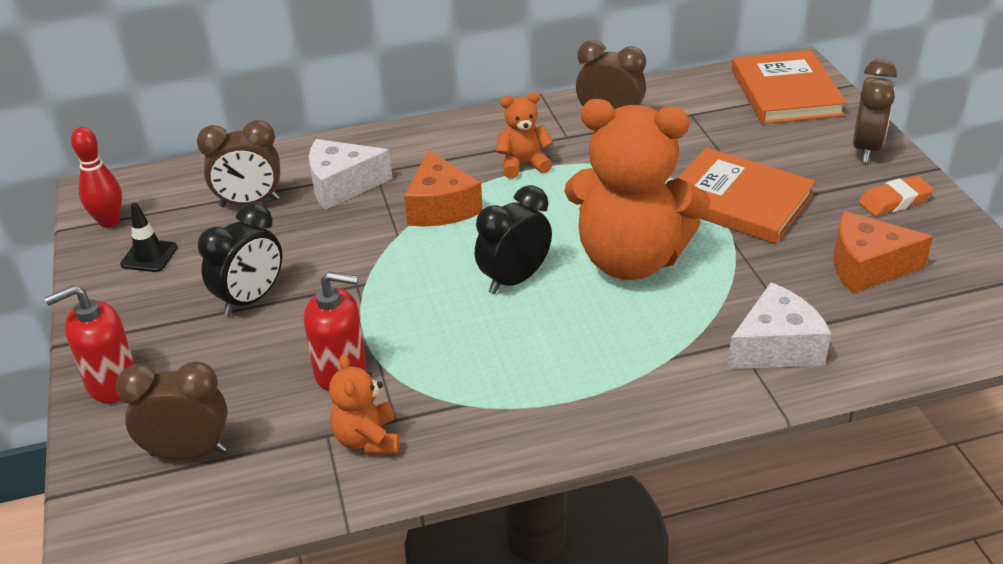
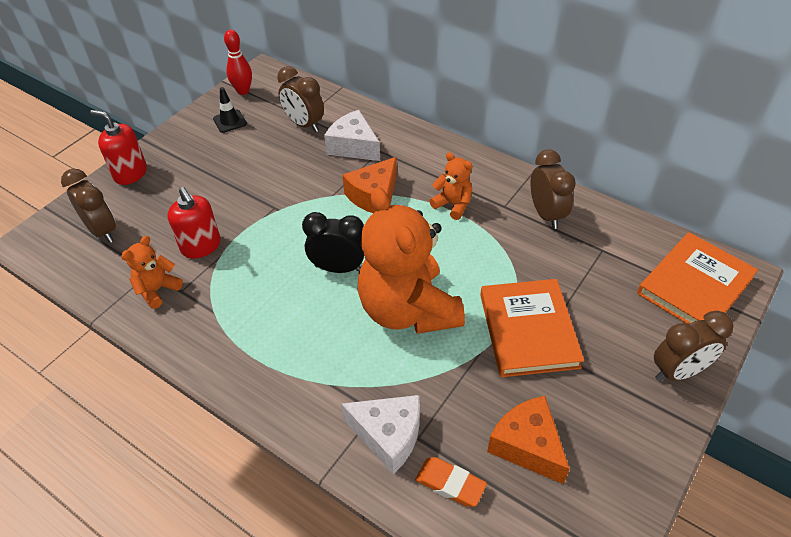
camera: 50 degrees right, 10 degrees up
(251, 299) = (228, 177): black clock -> none
(894, 201) = (628, 423): orange eraser -> orange eraser (450, 484)

